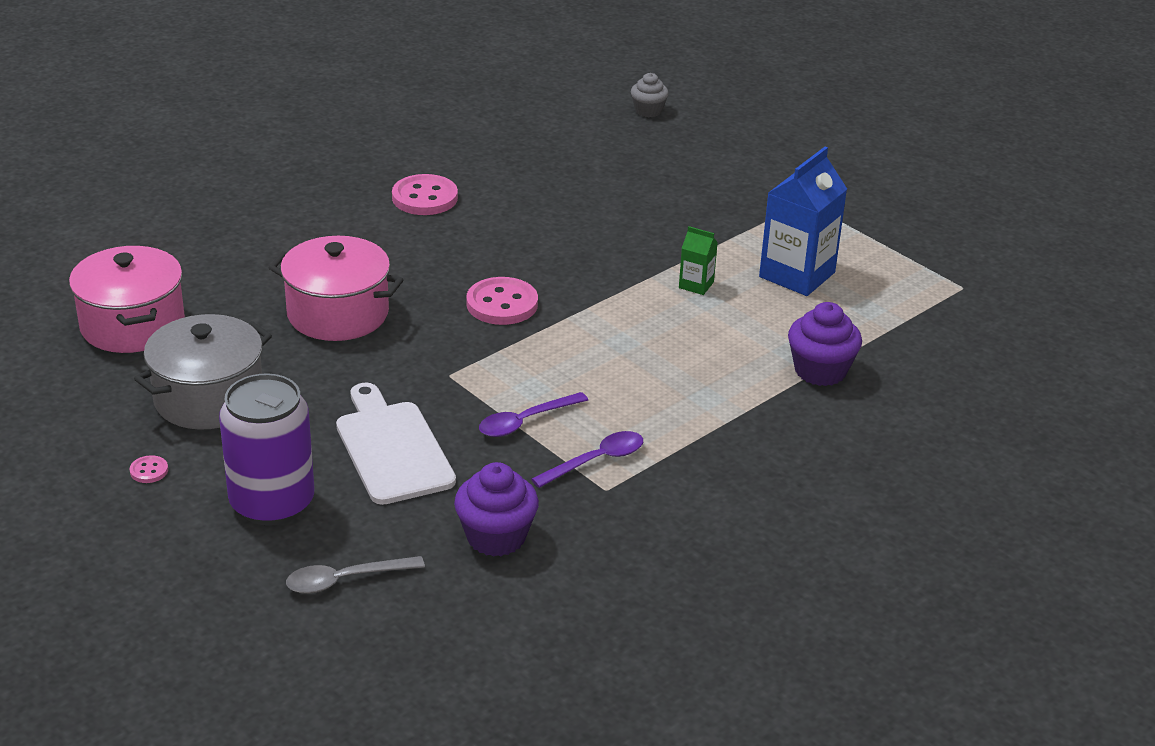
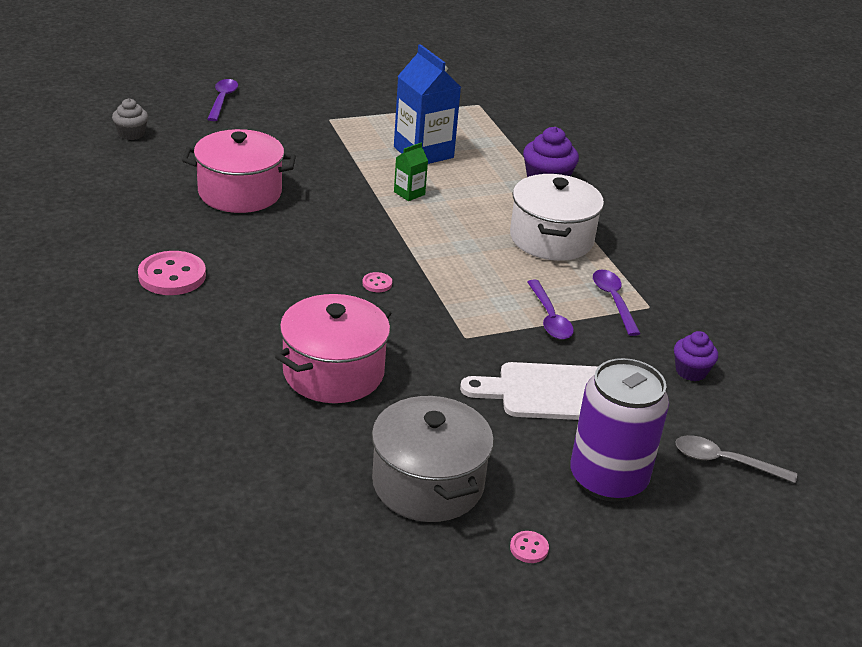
camera: 70 degrees left, 0 degrees up
(132, 325) = (264, 510): pink pot -> pink pot (240, 193)
(345, 580) = (724, 461): grey spoon -> grey spoon turned 105 degrees clockwise
(496, 537) = (691, 371): purple cupcake -> purple cupcake, size x0.64
(502, 304) = (377, 283): pink button -> pink button, size x0.46
(690, 396) = (551, 239): none -> white pot
(772, 135) = (222, 100): none -> purple spoon

